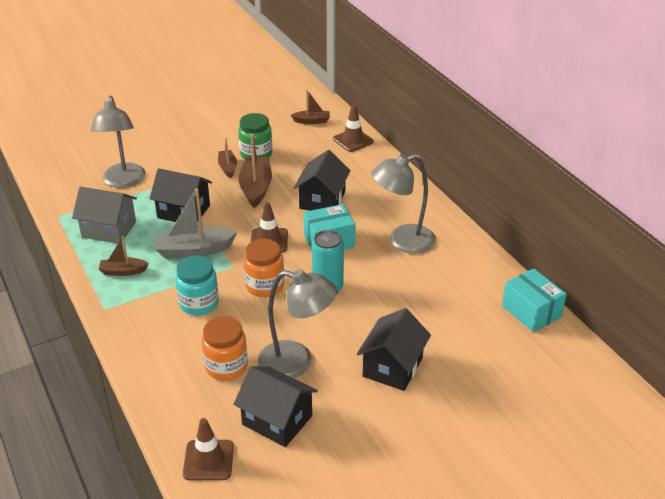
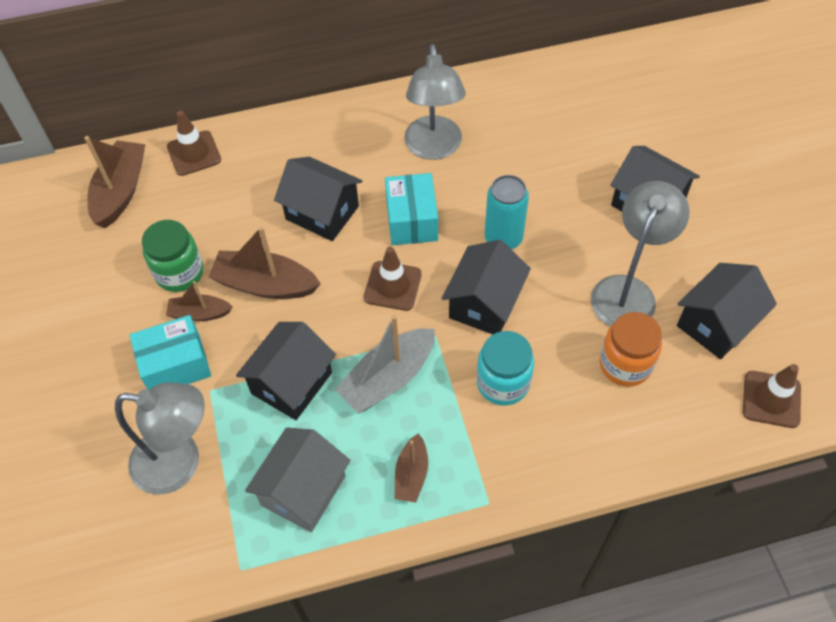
camera: 75 degrees left, 20 degrees up
(194, 250) = (388, 378): grey boat -> grey boat turned 45 degrees clockwise
(265, 286) = (484, 303): orange jar -> black house
(312, 121) = (121, 191): brown boat -> brown boat, size x1.72
(531, 311) = (581, 68): turquoise box -> turquoise box (176, 365)

